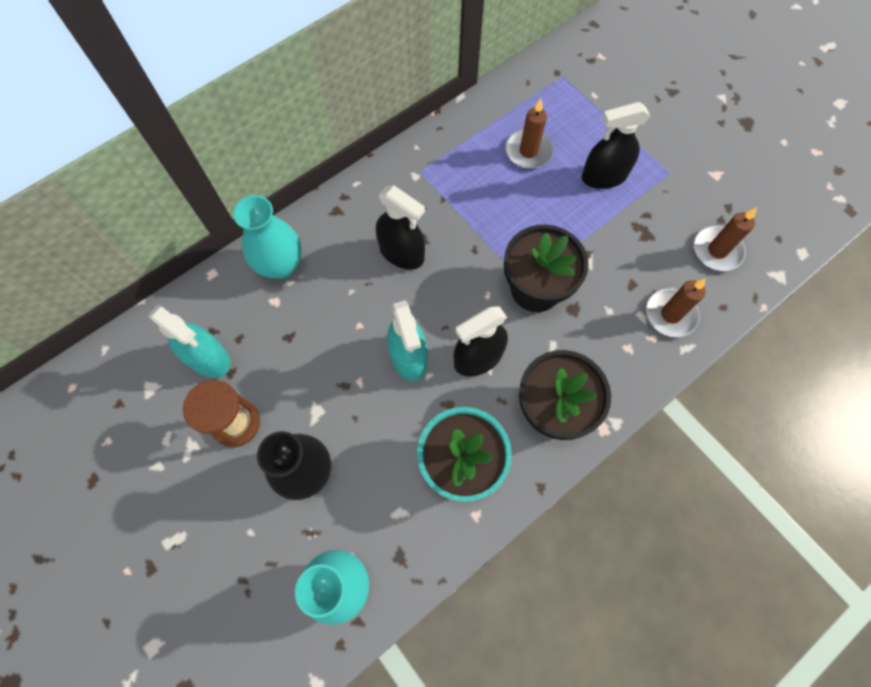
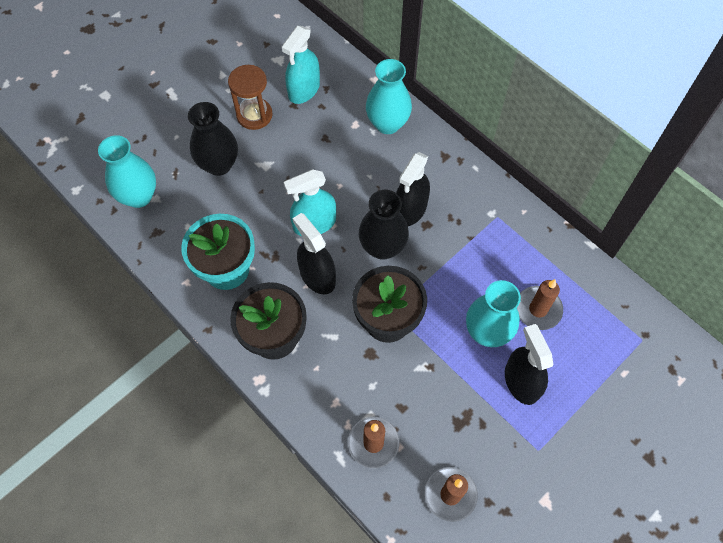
camera: 85 degrees right, 5 degrees down
(447, 285) = (382, 247): none -> black vase
(551, 198) = (487, 332): none -> turquoise vase

